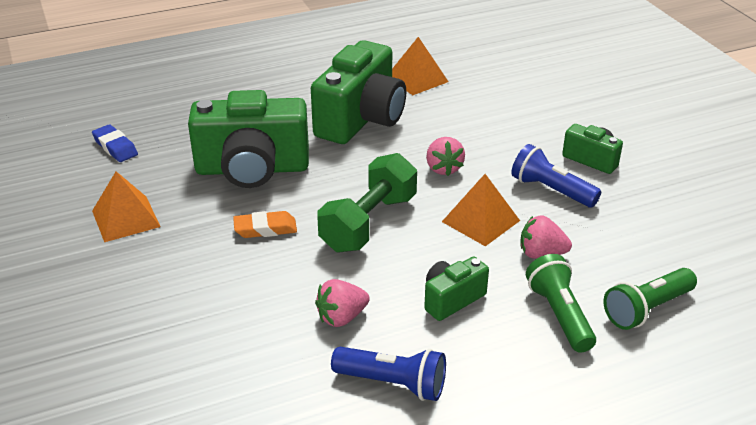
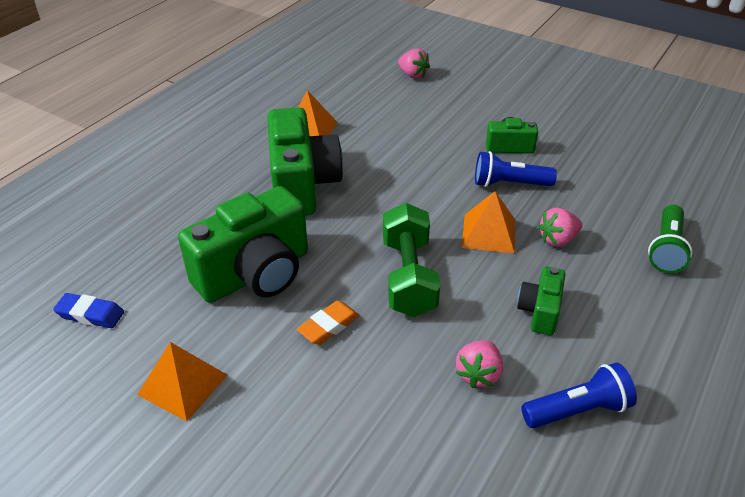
camera: 35 degrees left, 5 degrees up
(443, 168) = (414, 200): pink strawberry -> pink strawberry (413, 75)
(559, 315) = (621, 283): green flashlight -> none

